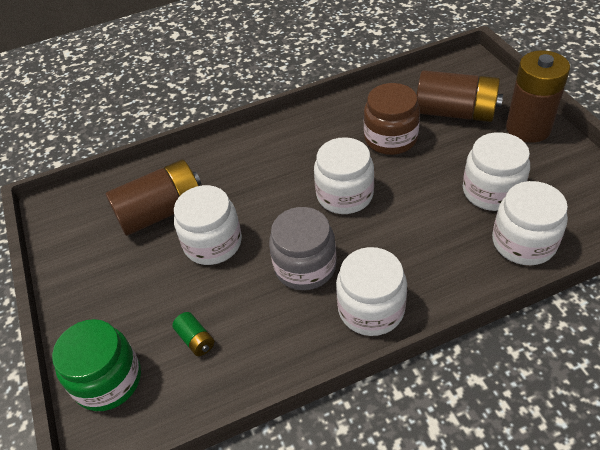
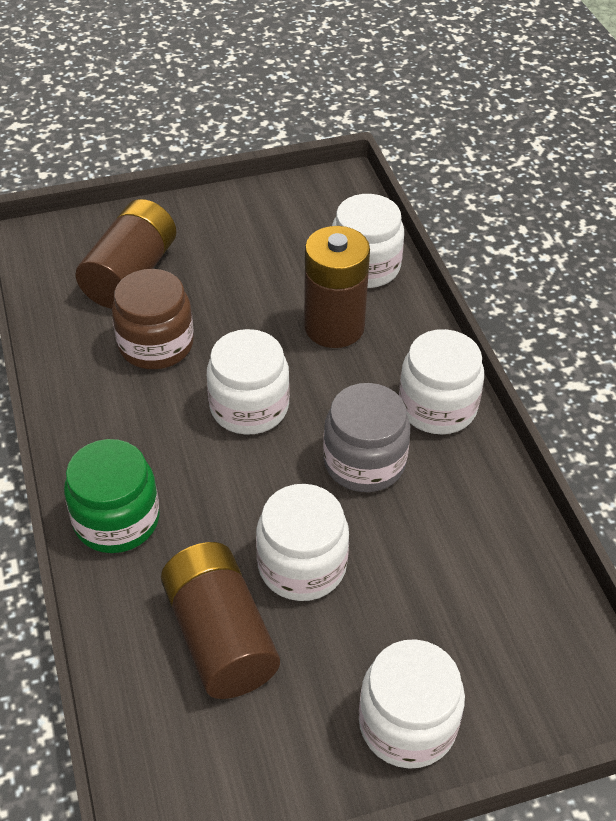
camera: 90 degrees left, 0 degrees up
(108, 380) = (521, 695): green jar -> green jar (116, 520)
(196, 339) = (465, 588): green battery -> none
(491, 191) = (283, 273): white jar -> white jar (407, 723)
(528, 128) = (188, 220): brown battery -> brown battery (334, 327)

